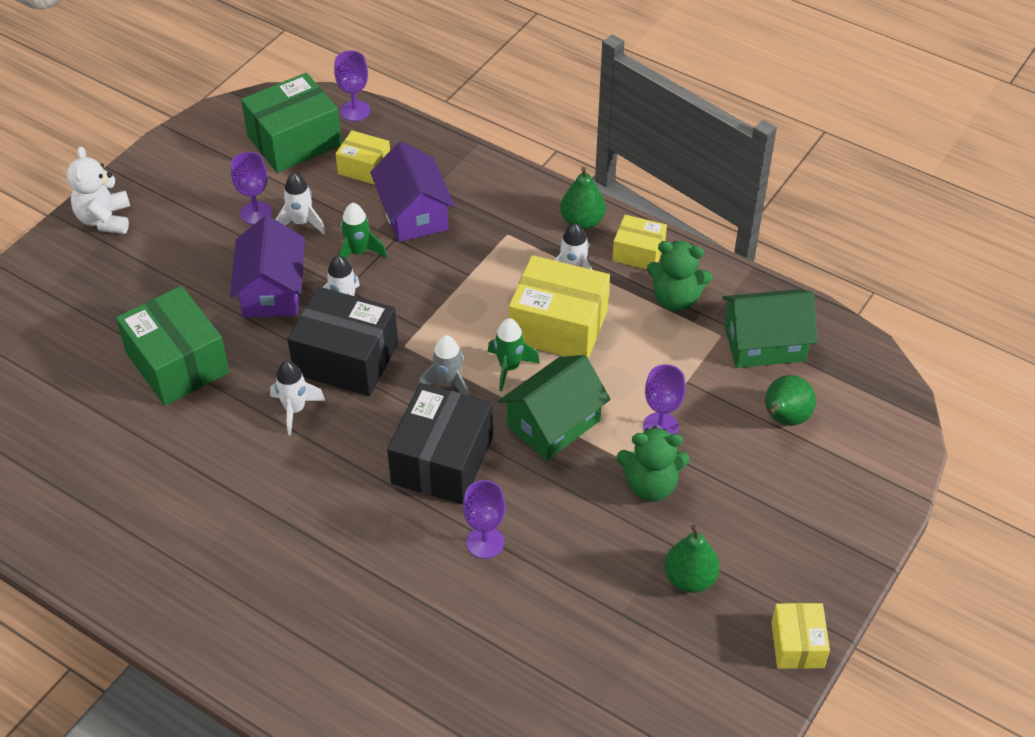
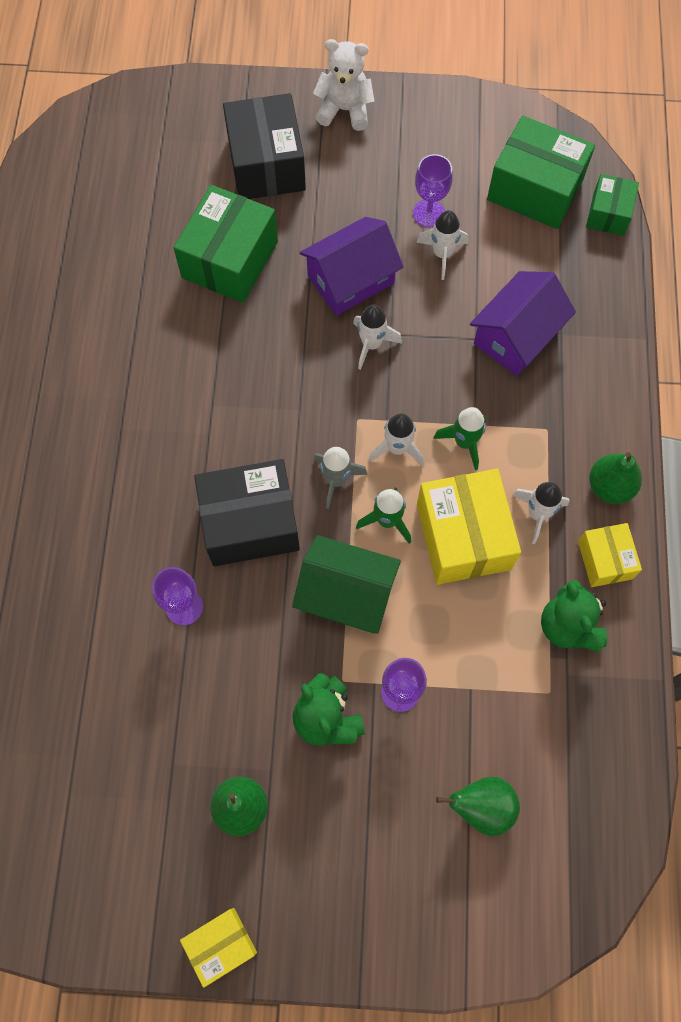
camera: 60 degrees right, 20 degrees up
(105, 219) = (345, 110): white teddy bear -> white teddy bear turned 45 degrees clockwise
(295, 410) = (235, 375): white rocket -> white rocket (397, 448)
(346, 359) = (313, 382): black box -> black box (266, 164)
(355, 111) = (608, 214): purple goblet -> green box
(358, 253) = (438, 319): green rocket -> green rocket (464, 442)
(364, 168) = (543, 263): yellow box -> none
(764, 343) = (566, 741): green house -> none

